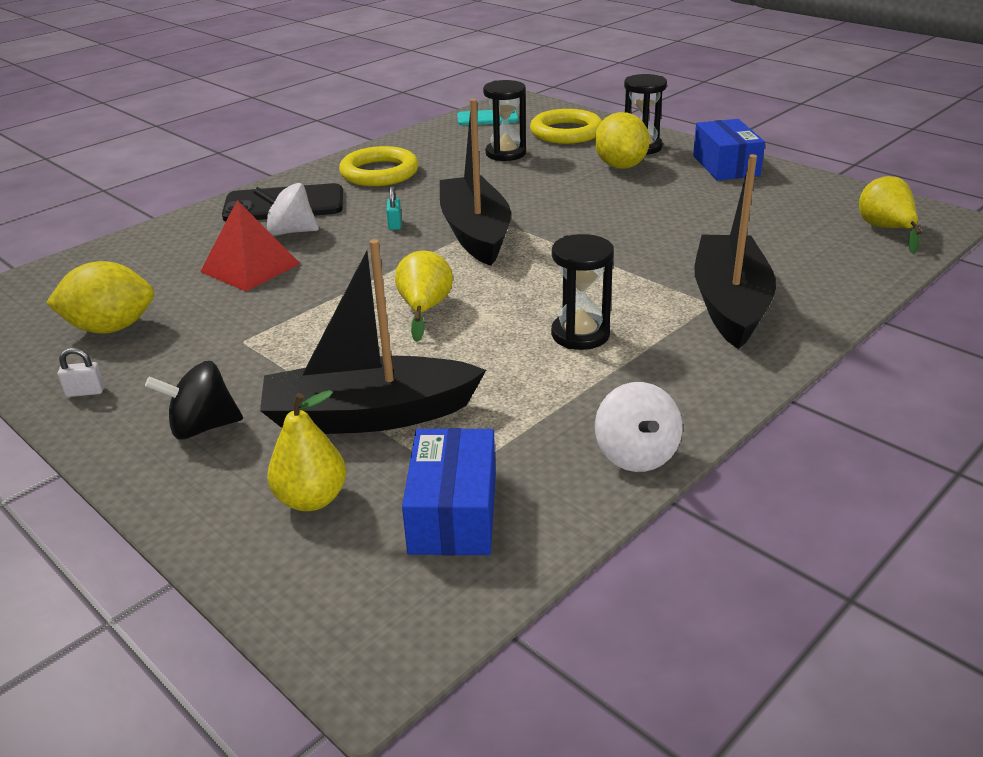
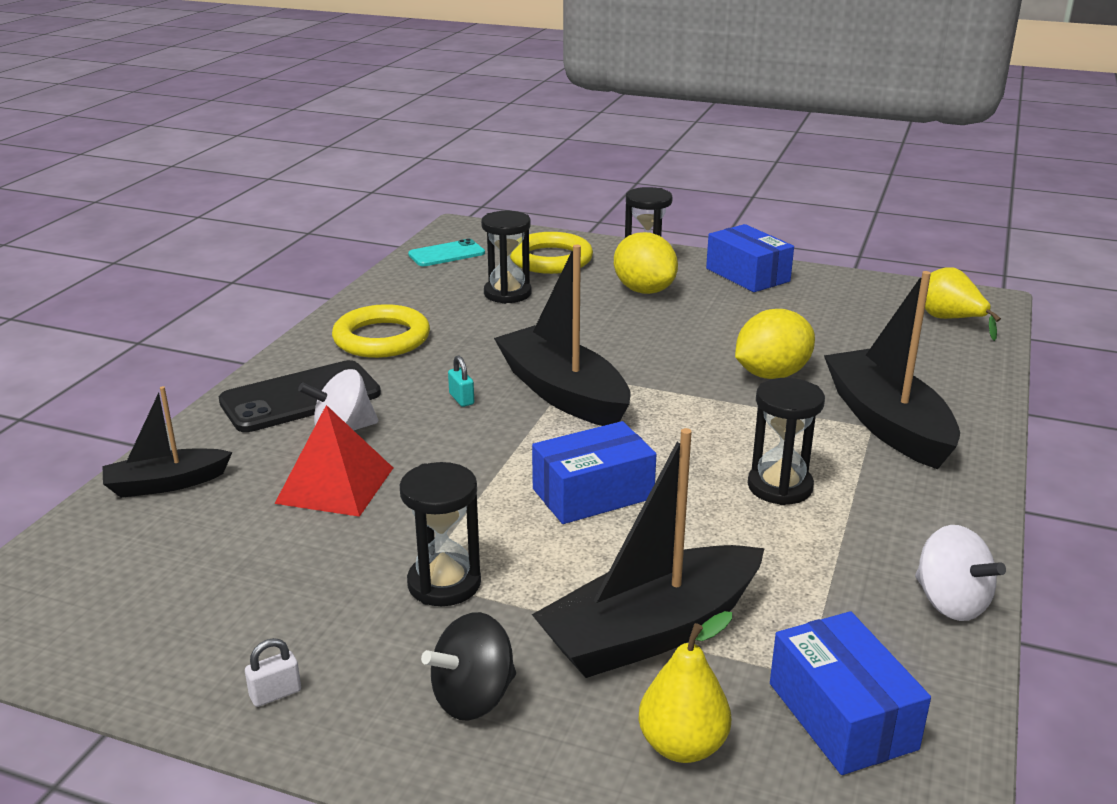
camera: 25 degrees left, 5 degrees down
(111, 328) = (226, 602): yellow lemon -> yellow lemon (771, 374)
(146, 245) = (166, 483): none -> black boat
(257, 348) = (444, 583): none -> black hourglass
(425, 309) = (593, 494): yellow pear -> blue box

